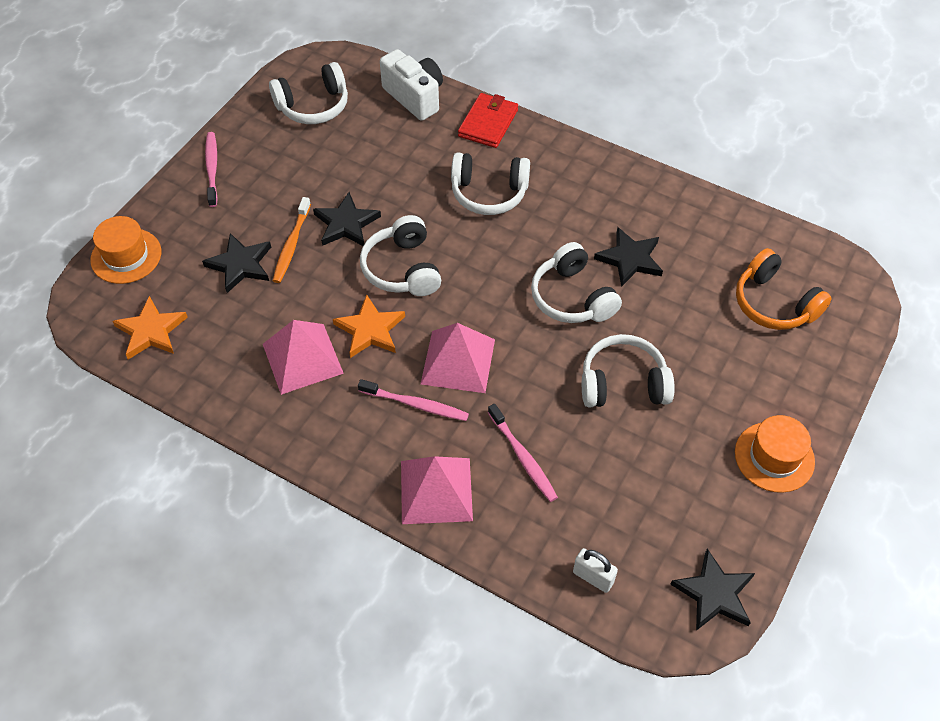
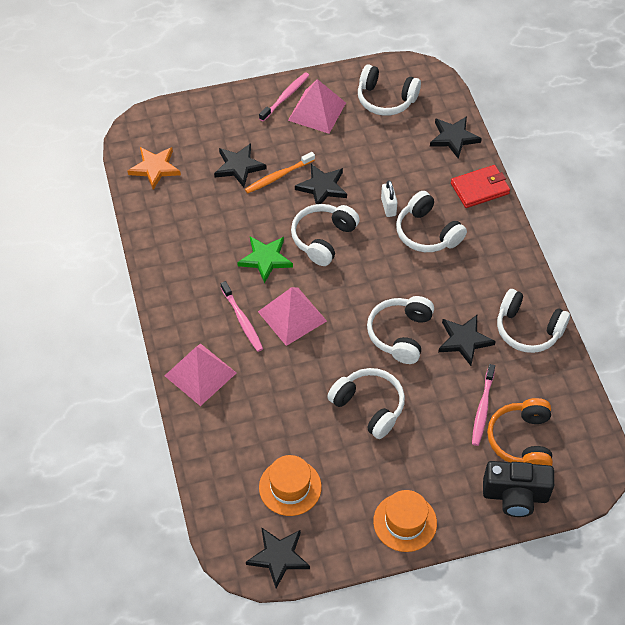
camera: 45 degrees right, 0 degrees up
(126, 256) = (186, 115): orange hat -> orange hat (290, 487)
(302, 358) = (213, 246): pink pyramid -> pink pyramid (317, 111)
(370, 330) = (265, 259): orange star -> green star
(415, 97) = (453, 138): white camera -> black star
(523, 457) = (264, 397): pink toothbrush -> pink toothbrush (482, 409)
(593, 577) = (226, 489): white padlock -> white padlock (388, 207)
(667, 208) = (528, 329): none -> white headphones
(825, 353) = (515, 496): none -> black camera

